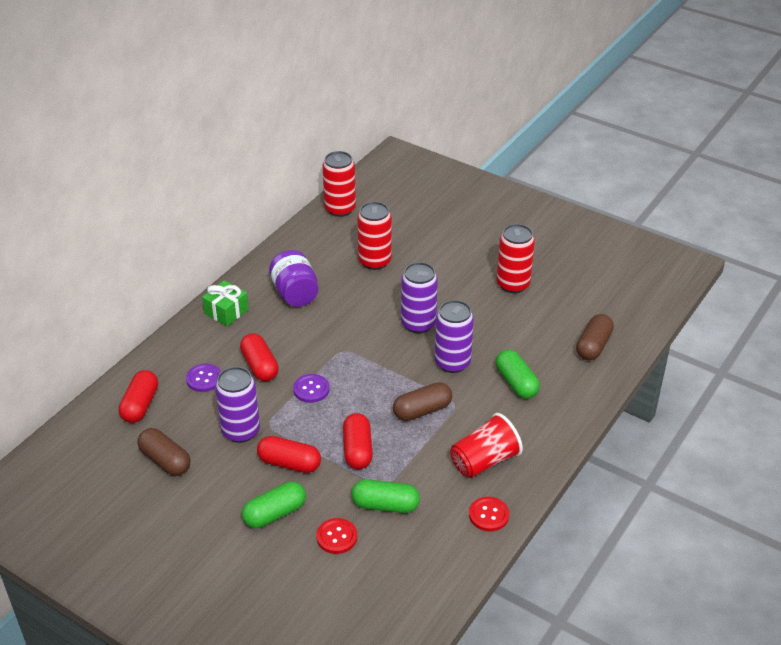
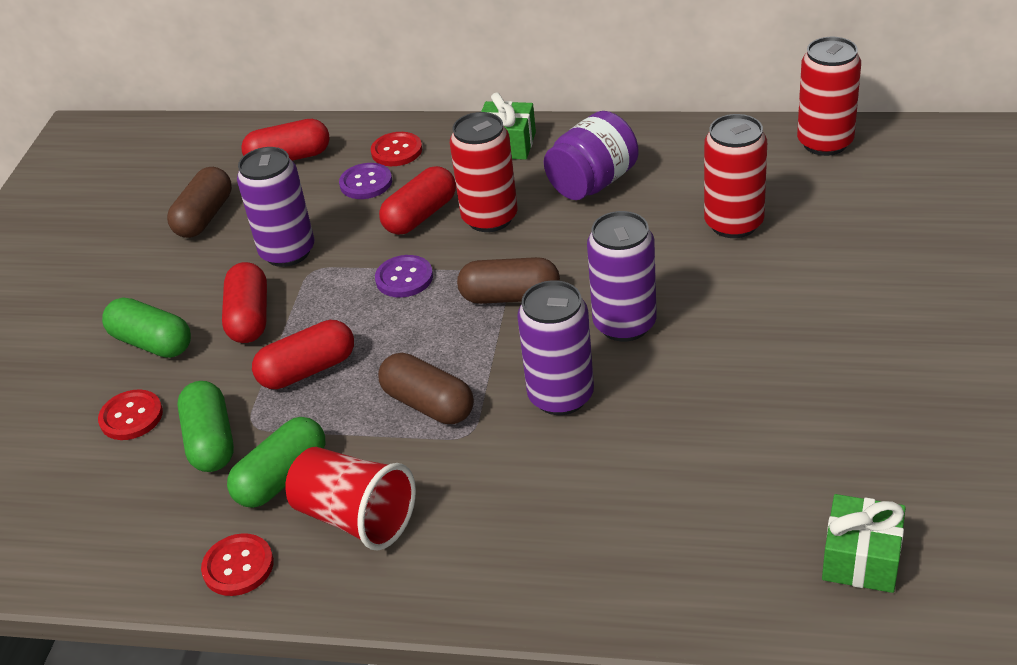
camera: 70 degrees right, 0 degrees up
(184, 356) = (396, 151): none -> red button
(513, 284) = (821, 394): red can -> red can (490, 218)
(516, 383) = (565, 491): green capsule -> green capsule (282, 477)
(593, 346) = (742, 564): brown capsule -> brown capsule (510, 296)
(611, 313) = (861, 558): none -> green gift

